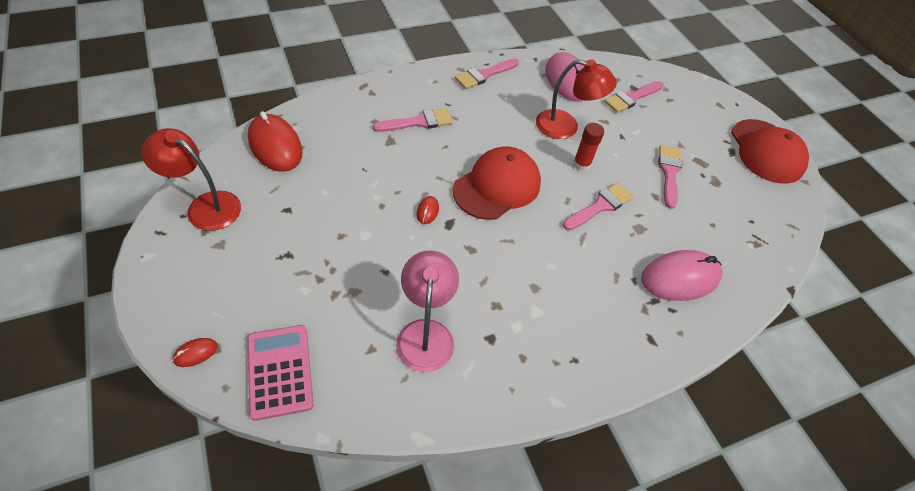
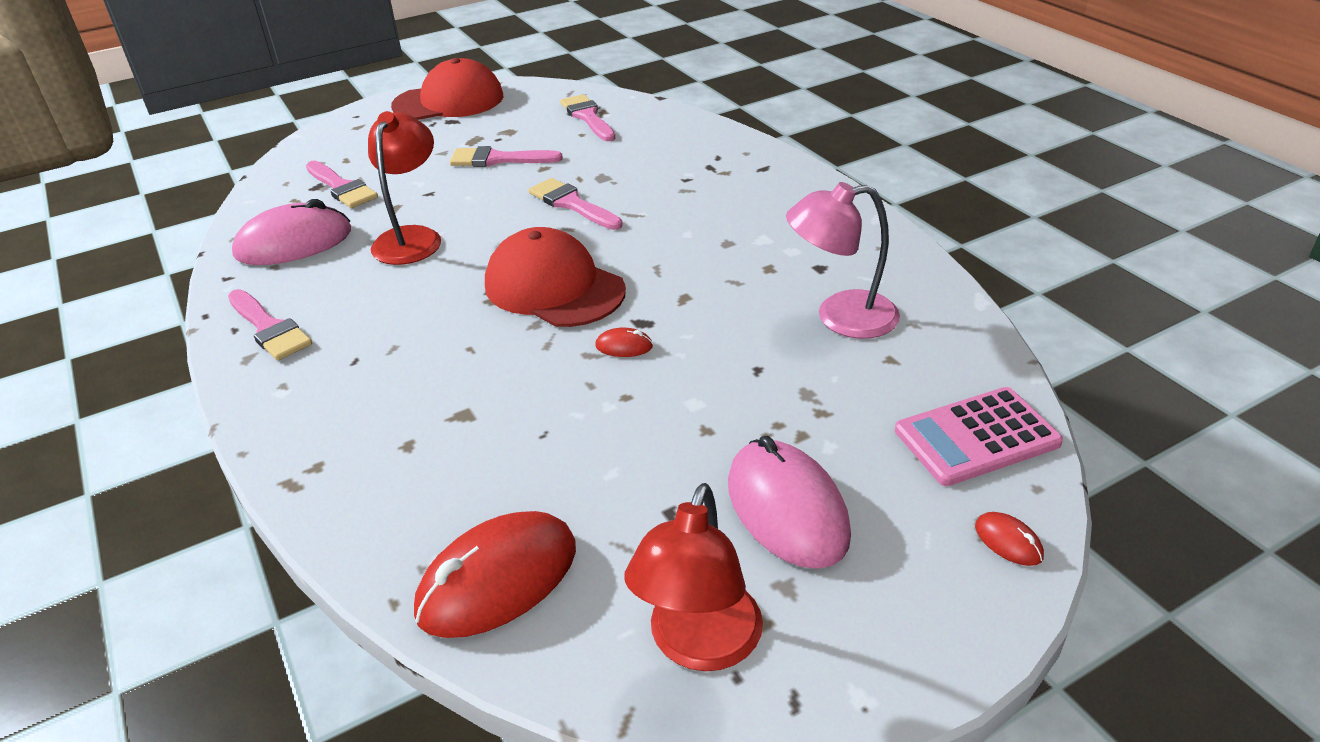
camera: 90 degrees left, 15 degrees down
(418, 122) = (408, 388): pink brush -> pink brush (587, 117)
(581, 164) = (493, 221): red glue stick -> none
(680, 278) = (671, 152): pink mouse -> pink mouse (787, 509)

